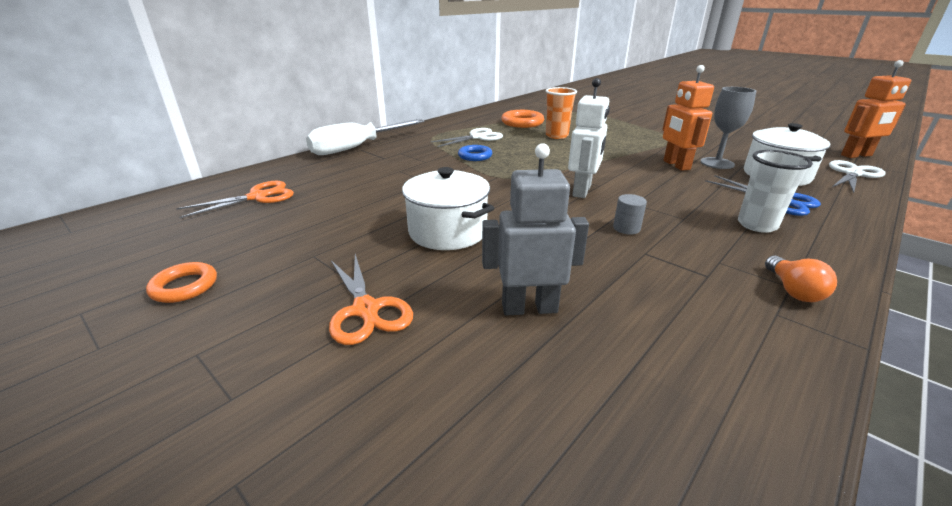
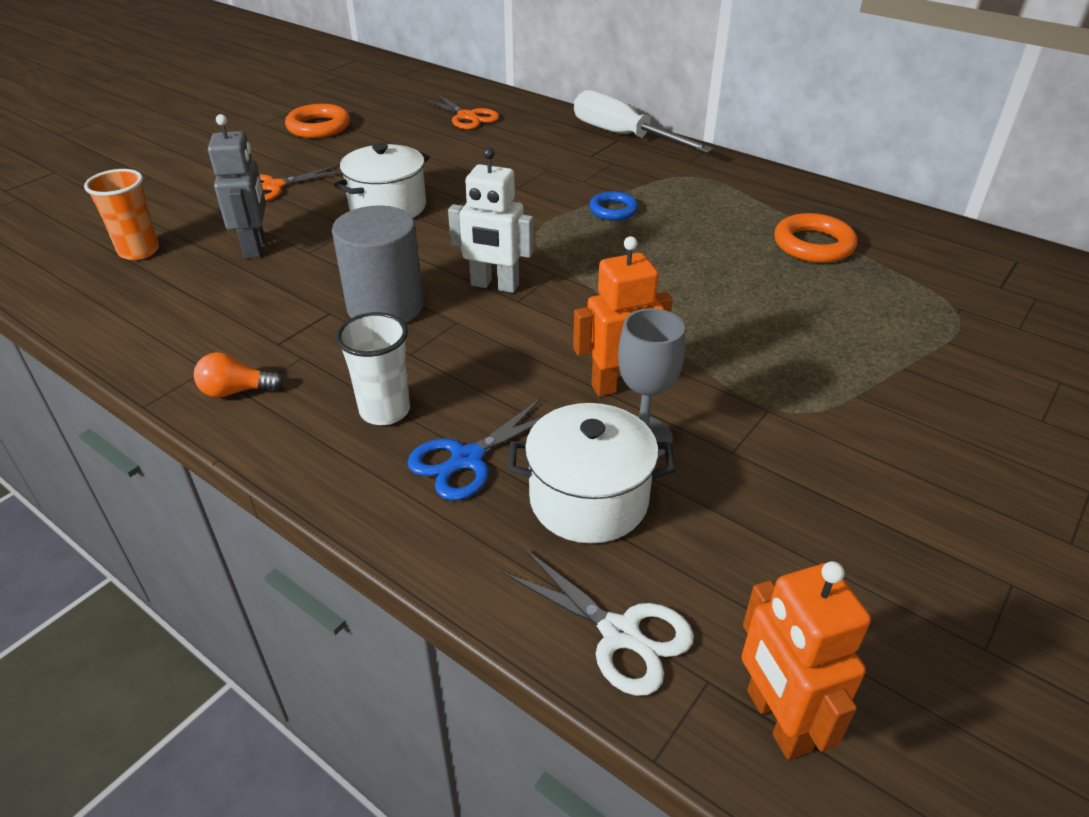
camera: 85 degrees right, 10 degrees up
(184, 286) = (319, 127): orange ring -> orange ring, size x1.54
(477, 137) = (703, 208): white scissors -> none
(556, 136) = (745, 276): orange cup -> orange cup (139, 251)
(626, 228) = (385, 307): grey cylinder -> grey cylinder, size x2.46

